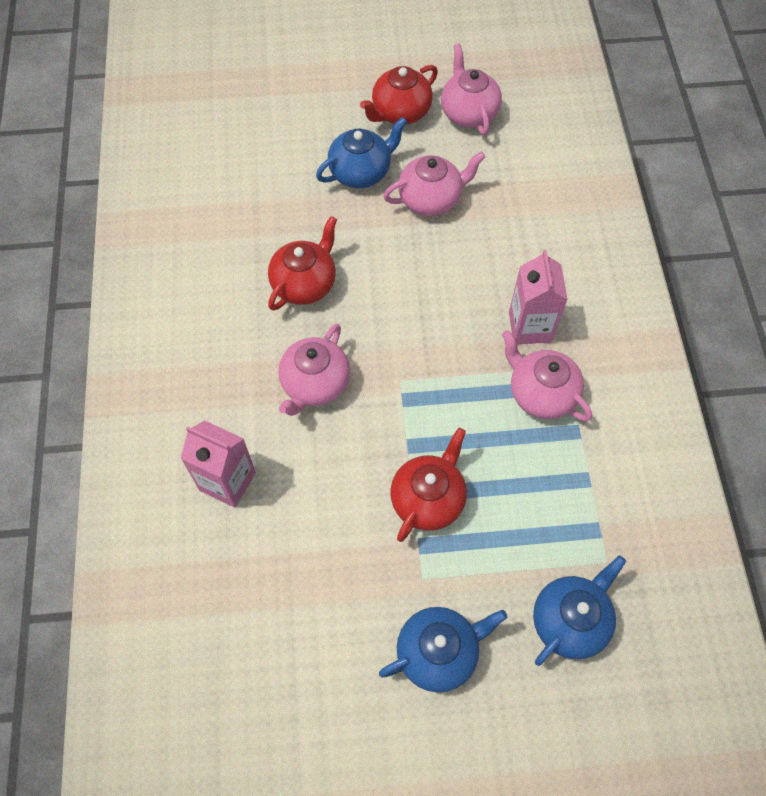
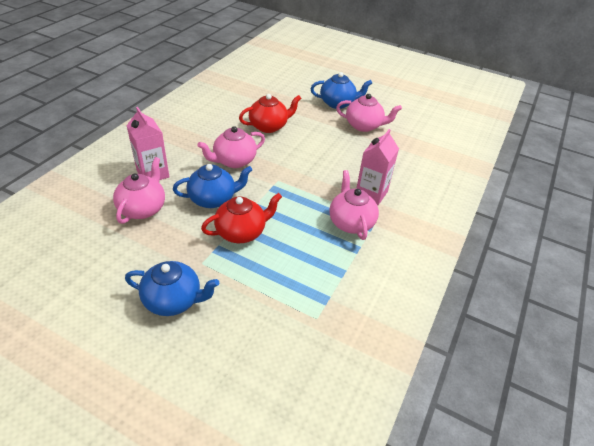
camera: 30 degrees right, 20 degrees down
(400, 112) = (378, 93): red teapot -> none
(468, 113) = (414, 106): pink teapot -> pink teapot (143, 208)
(570, 620) = (265, 333): blue teapot -> blue teapot (213, 199)

